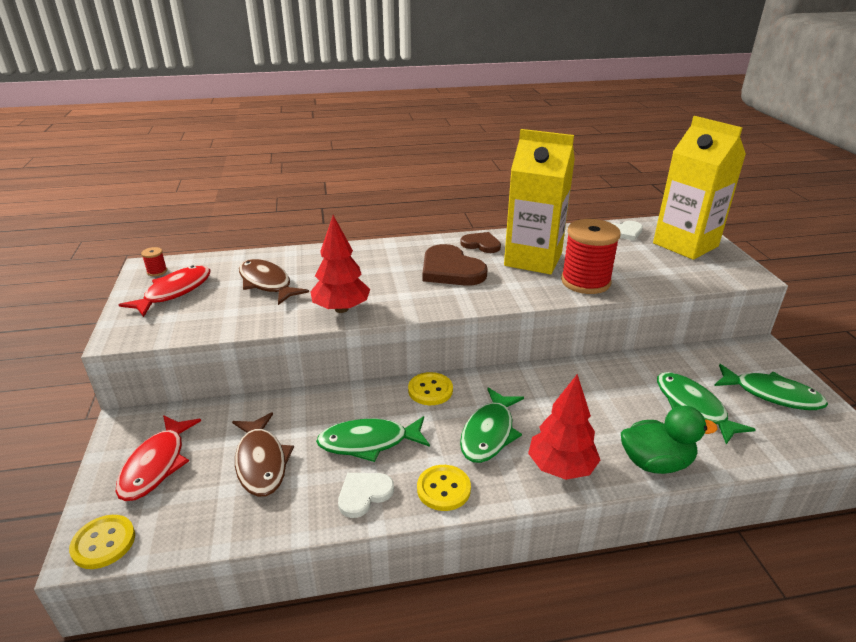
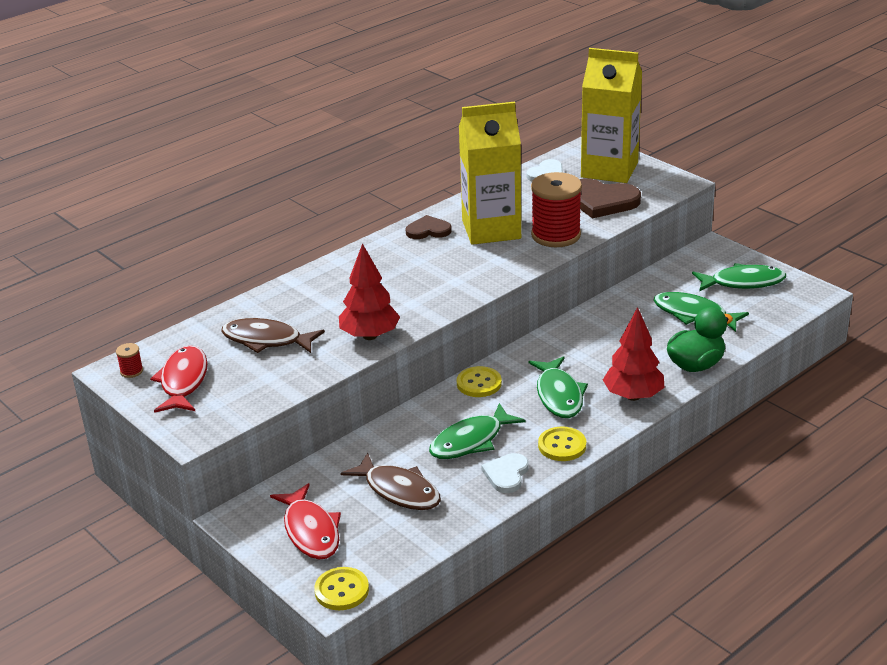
camera: 30 degrees left, 0 degrees up
(451, 270) = (427, 265): brown heart -> brown heart (601, 201)

